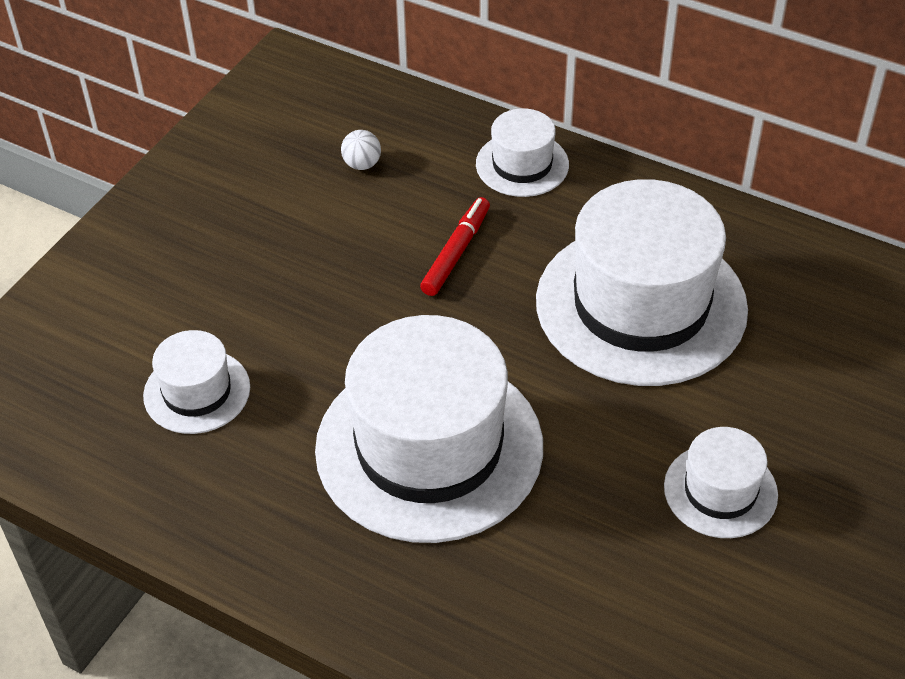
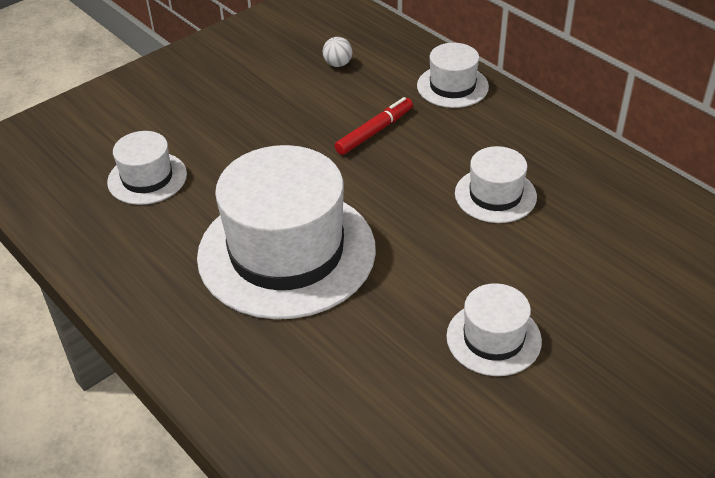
camera: 20 degrees right, 5 degrees down
(641, 304) = (495, 195): white hat -> white hat, size x0.48

